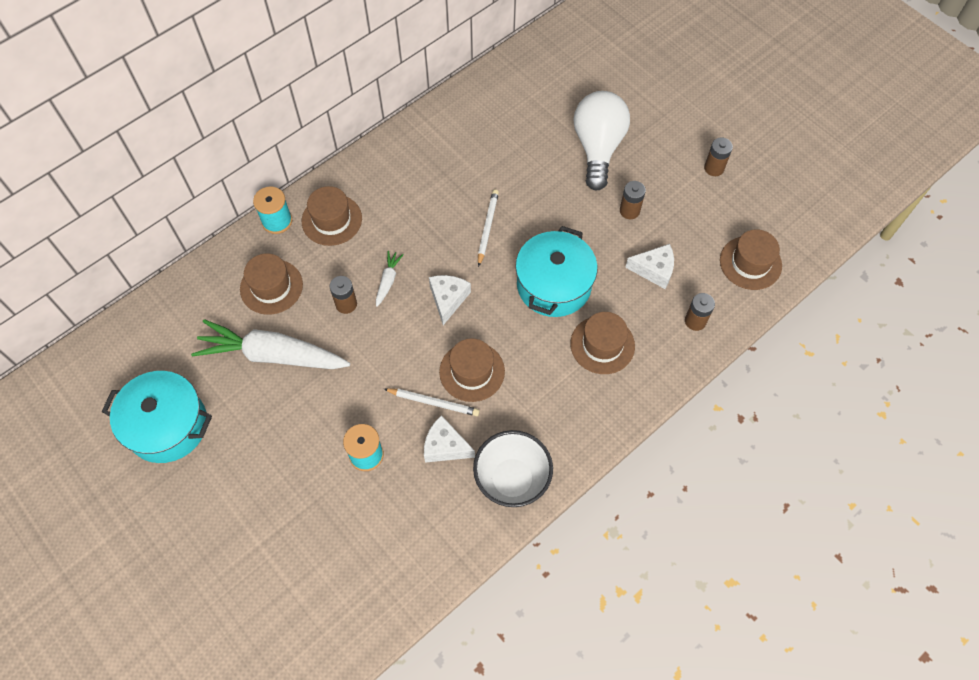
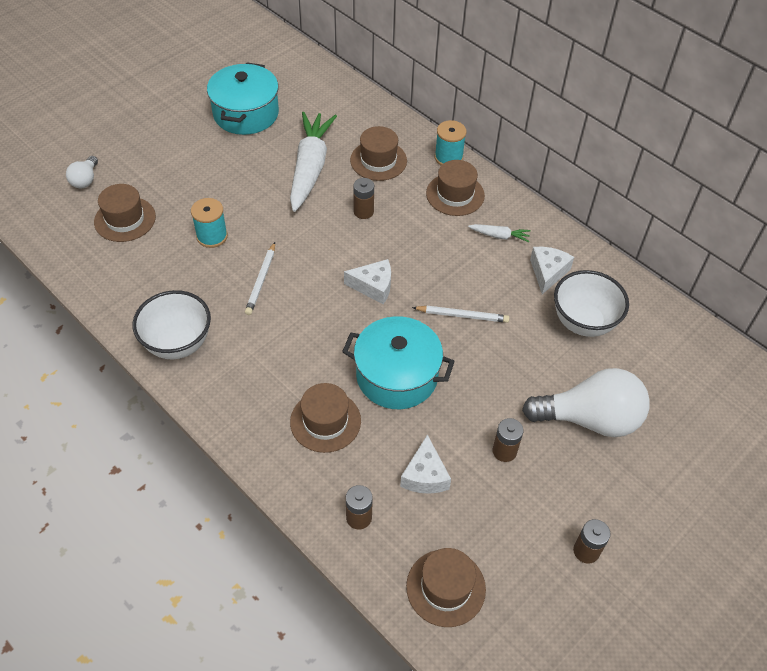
camera: 85 degrees right, 10 degrees down
(256, 611) = (85, 180): none -> white light bulb
(388, 280) = (391, 239): white carrot -> white carrot (499, 236)
(445, 446) = (216, 291): white cheese -> white cheese (547, 272)
(472, 371) = (293, 308): brown hat -> brown hat (125, 219)
(499, 137) = (583, 322): none -> white bowl

